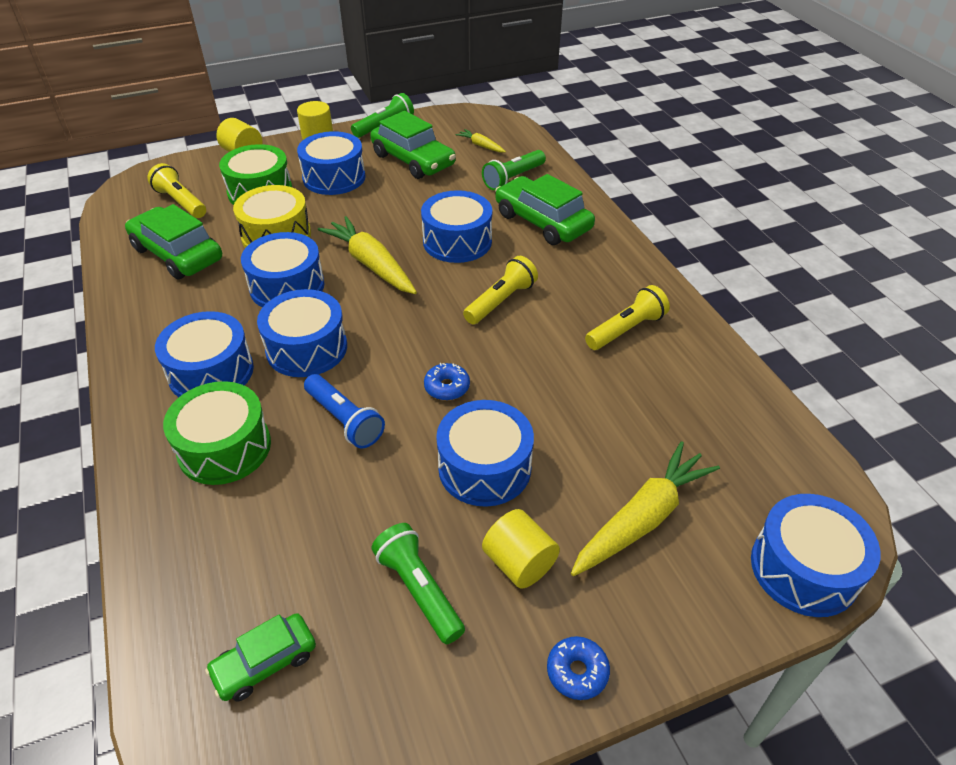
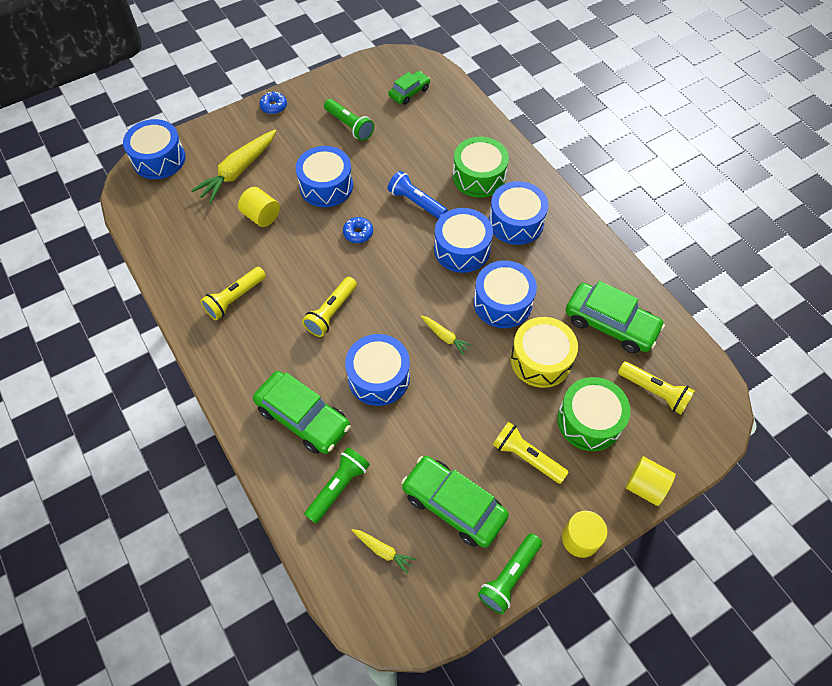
camera: 170 degrees right, 15 degrees up
(334, 177) = (526, 457): blue drum -> yellow flashlight
(371, 264) = (445, 337): yellow carrot -> yellow carrot, size x0.49
(519, 563) = (302, 143): yellow cylinder -> yellow cylinder (261, 216)

